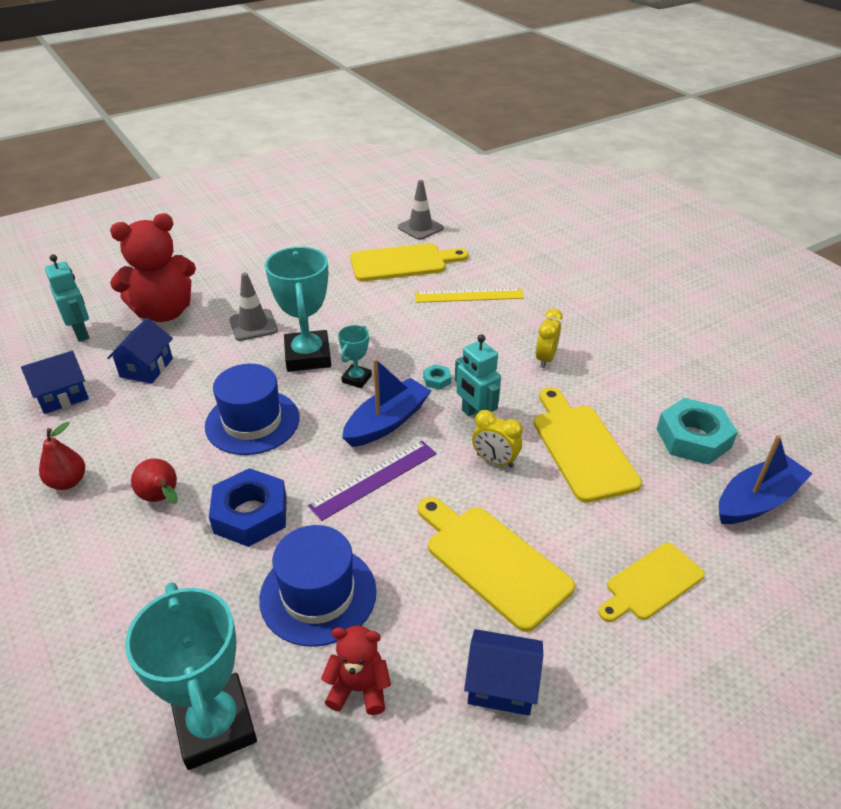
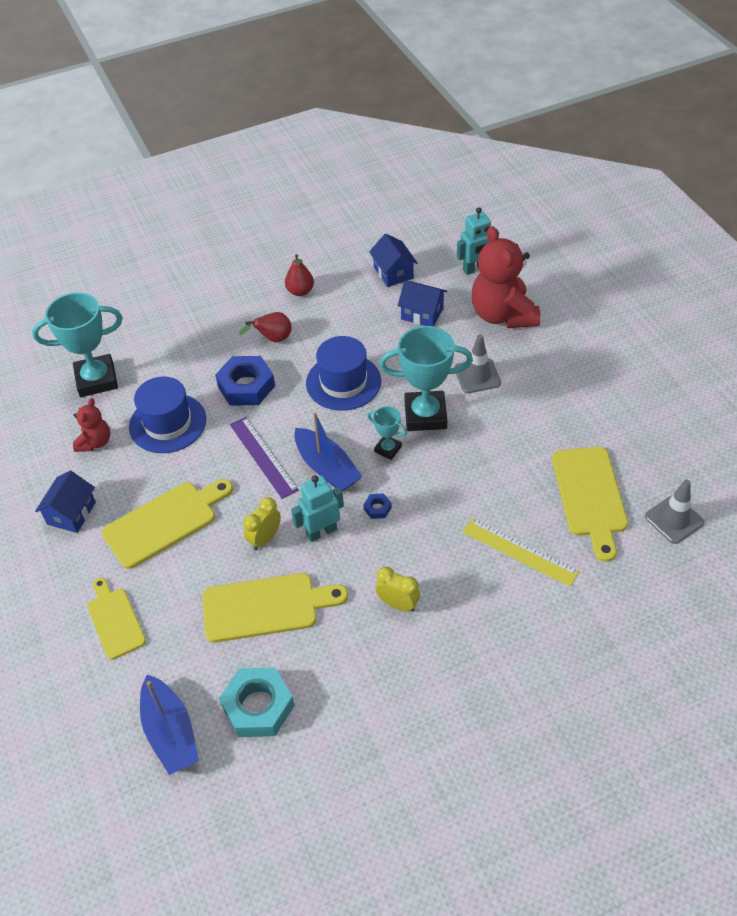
camera: 100 degrees right, 10 degrees up
(437, 380) = (377, 508): turquoise nut -> blue nut
(469, 295) = (519, 551): yellow ruler -> yellow ruler turned 60 degrees counterclockwise

